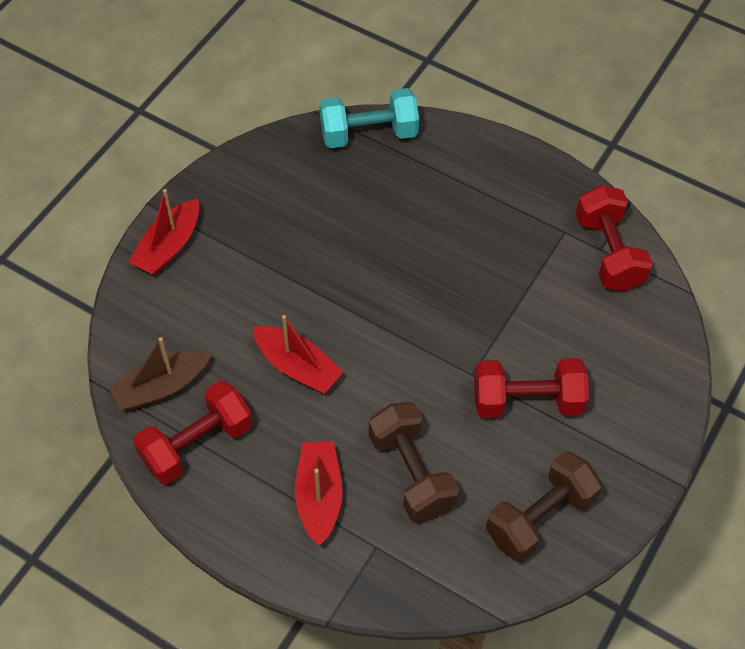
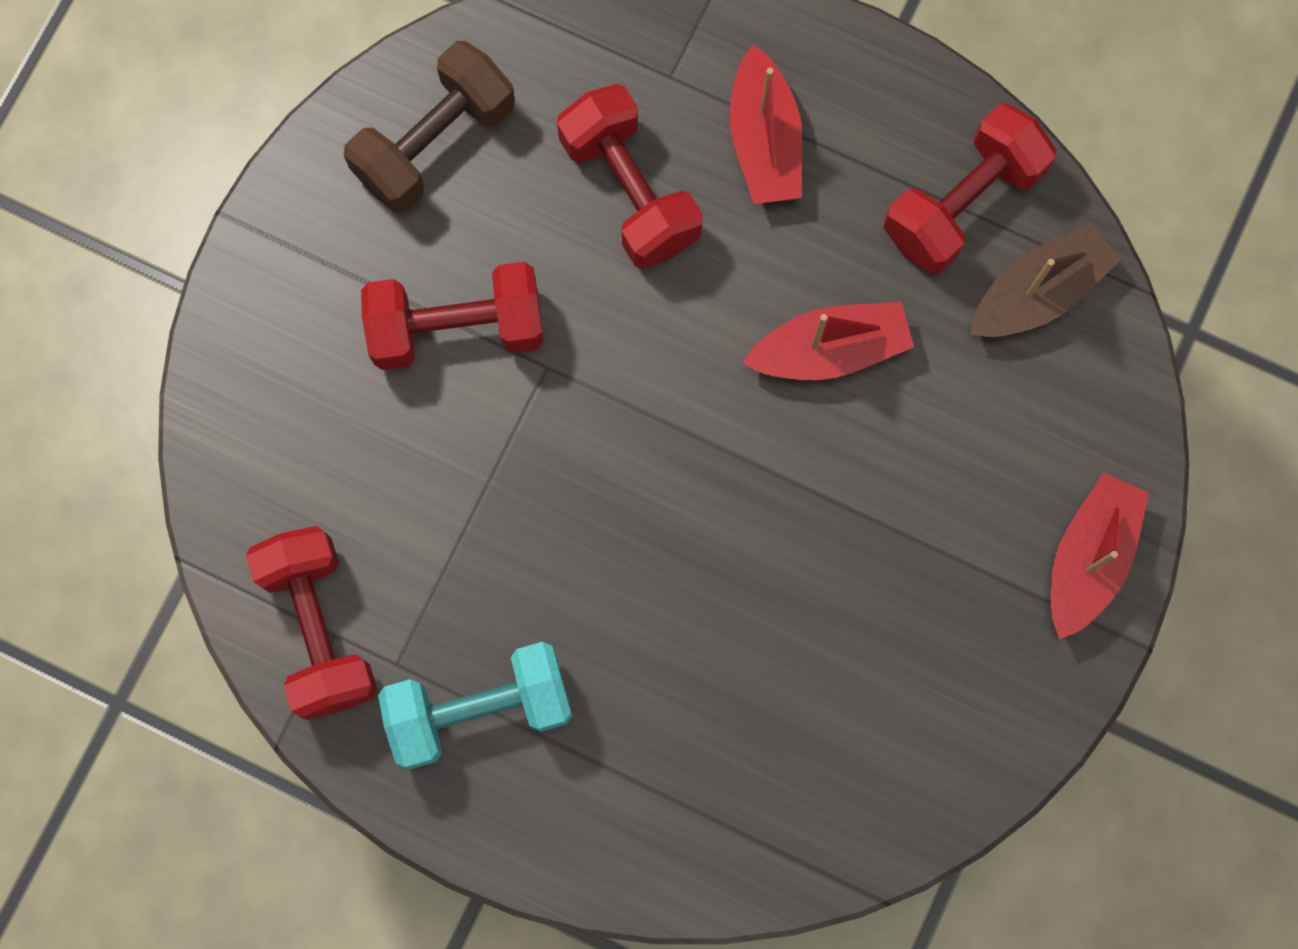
camera: 175 degrees right, 20 degrees up
(297, 366) = (829, 350): red boat -> red boat turned 135 degrees clockwise
(368, 134) = (770, 854): turquoise dumbbell -> turquoise dumbbell (480, 709)
(411, 473) = (630, 191): brown dumbbell -> red dumbbell

